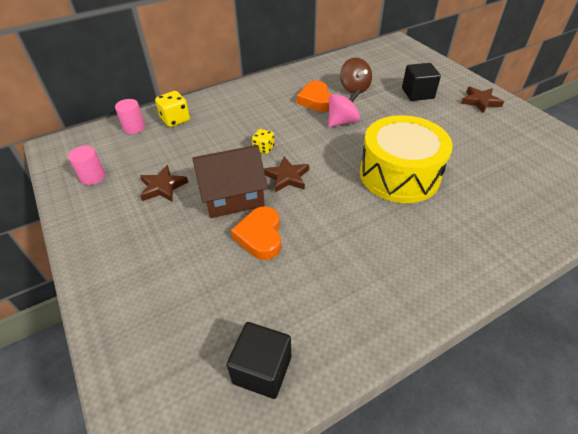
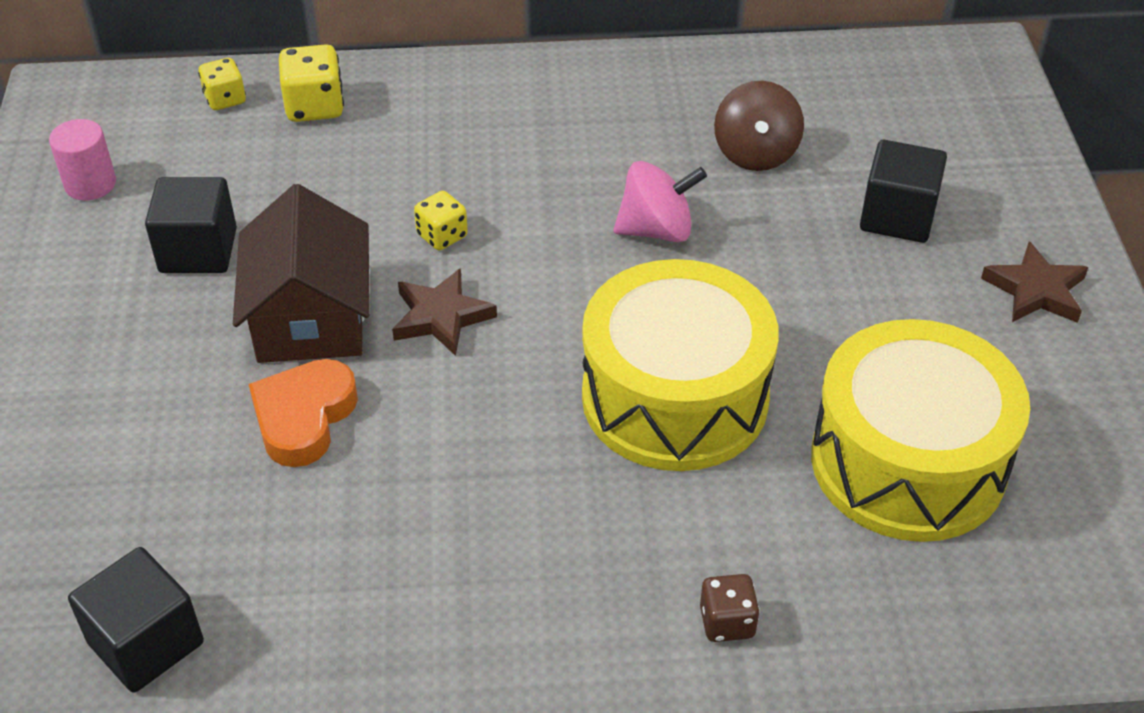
camera: 25 degrees right, 0 degrees up
(134, 128) = (225, 99): pink cylinder -> yellow dice
(163, 187) = (198, 250): brown star -> black cube
(233, 196) = (311, 317): brown house -> brown house turned 75 degrees clockwise
(316, 100) = (642, 155): orange heart -> none
(492, 248) = (727, 622): none -> brown dice
(496, 167) = (908, 462): none -> yellow drum

